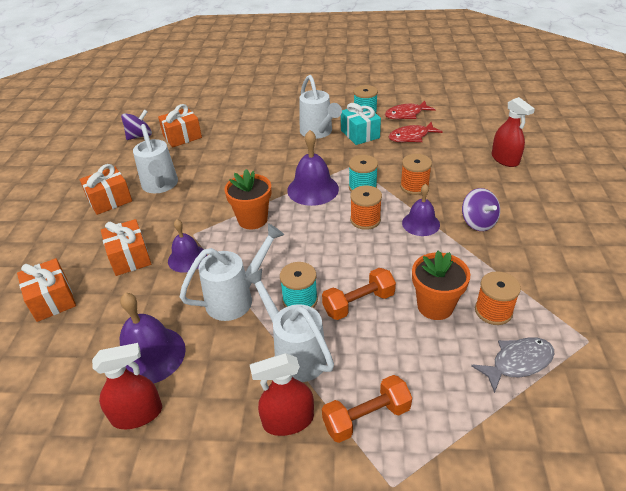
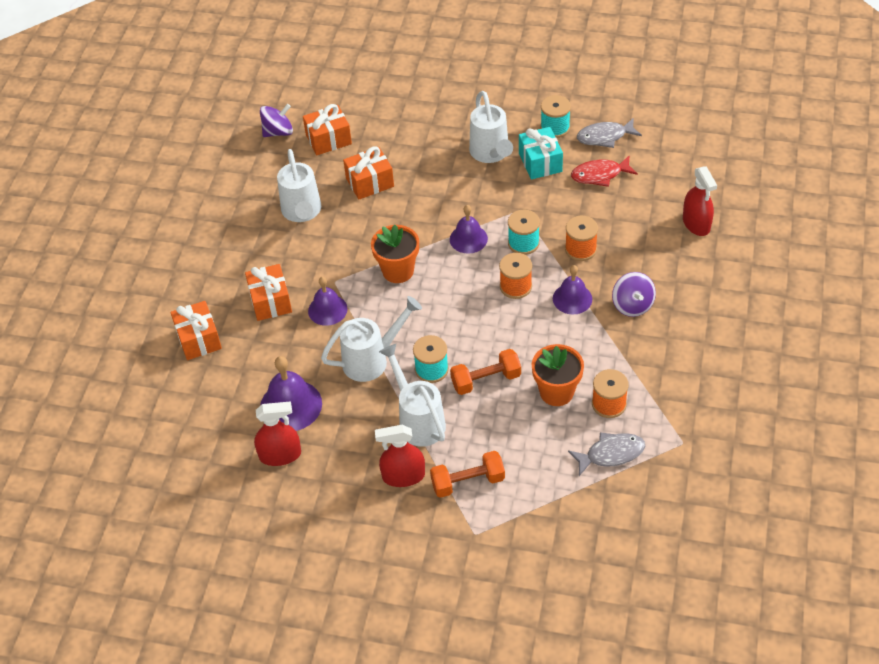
camera: 10 degrees right, 10 degrees up
(110, 200) = (247, 225): orange gift -> orange gift (370, 182)
(313, 189) = (468, 239): purple bell -> purple bell, size x0.66
(406, 114) = (604, 137): red fish -> grey fish

